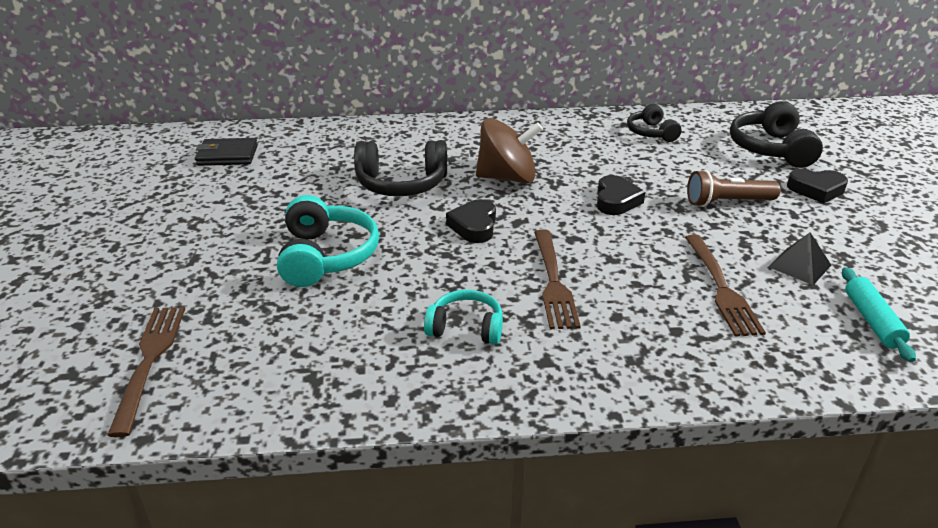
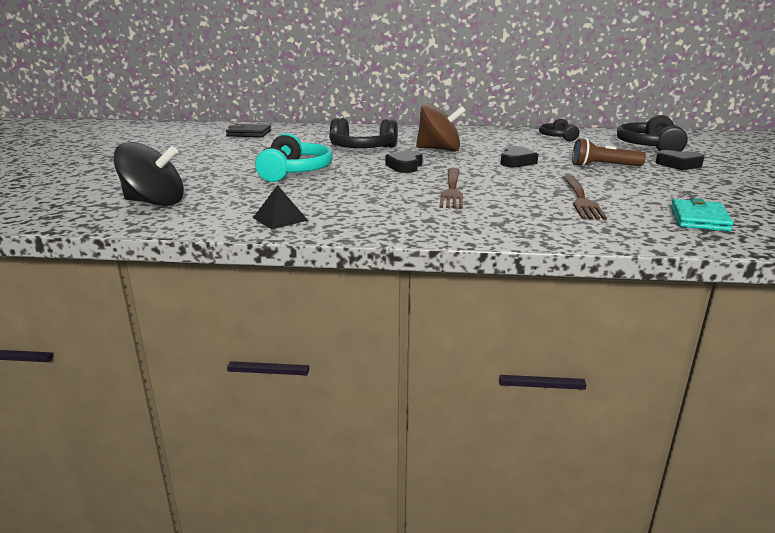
camera: 10 degrees right, 10 degrees down
(149, 361) = (154, 202): brown fork -> black spinning top
(466, 328) = (378, 203): turquoise headphones -> none
(799, 266) = (649, 194): black pyramid -> black pyramid (280, 219)
(872, 321) = (699, 219): turquoise rolling pin -> turquoise wallet

